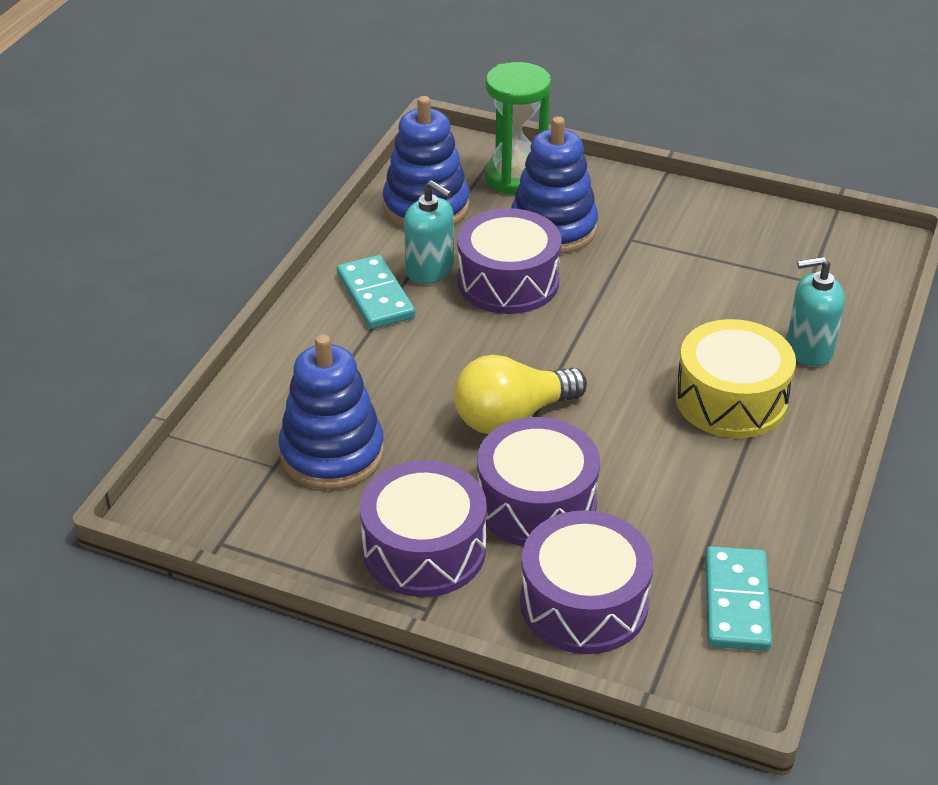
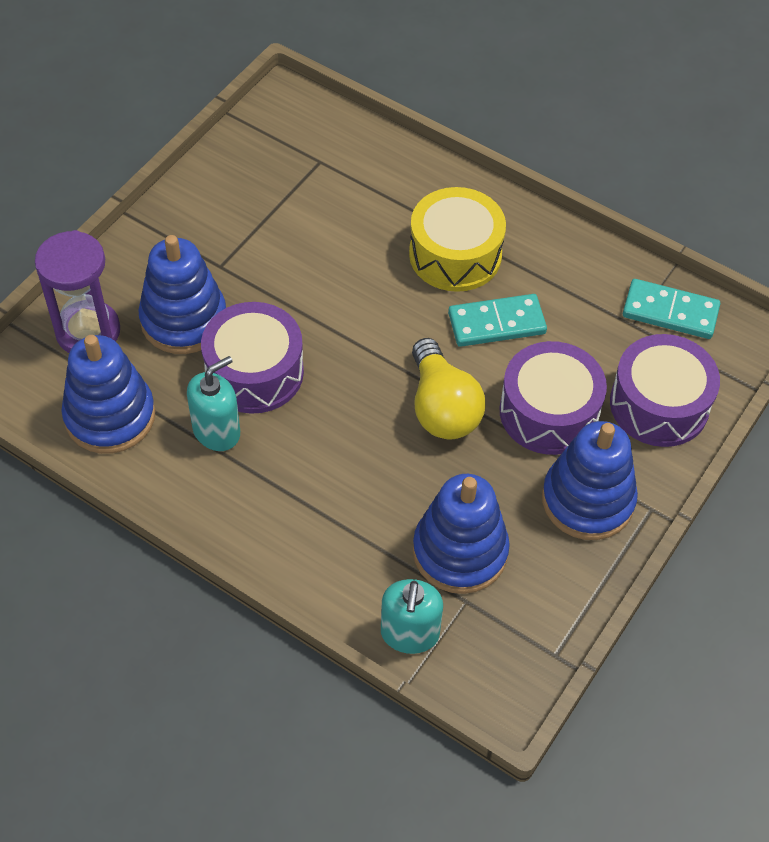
camera: 80 degrees left, 15 degrees up
(375, 296) = (243, 484): turquoise domino -> turquoise domino (496, 323)
(424, 549) = (587, 500): purple drum -> blue stacking toy
(515, 177) = (88, 331): green hourglass -> purple hourglass
(809, 349) = (407, 188): turquoise soap dispenser -> turquoise soap dispenser (409, 633)

